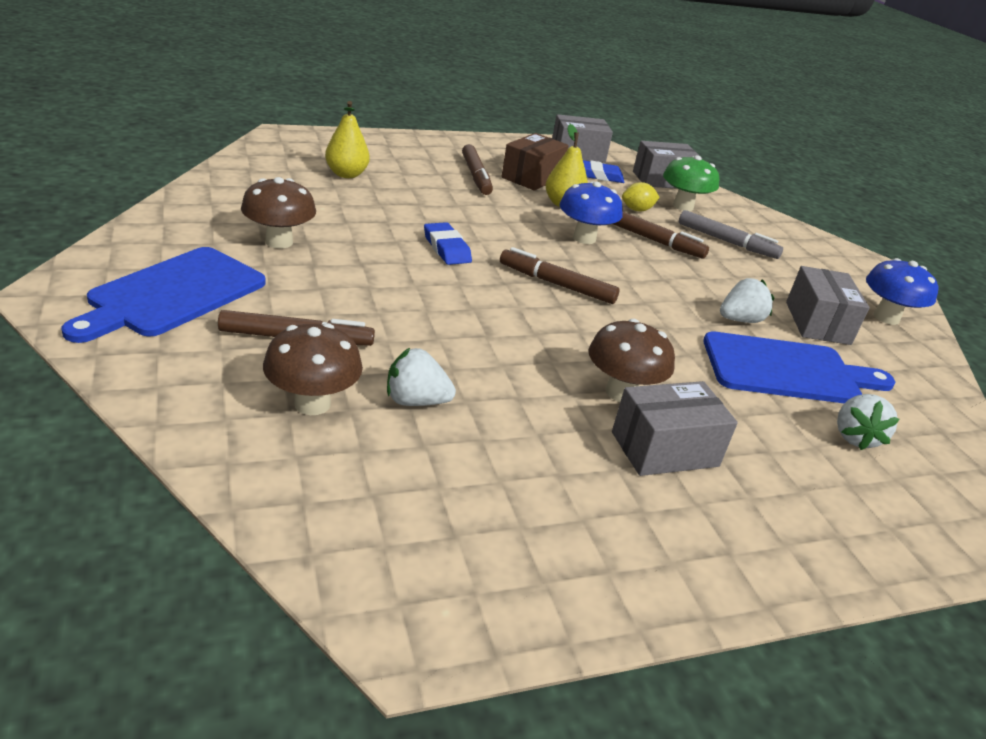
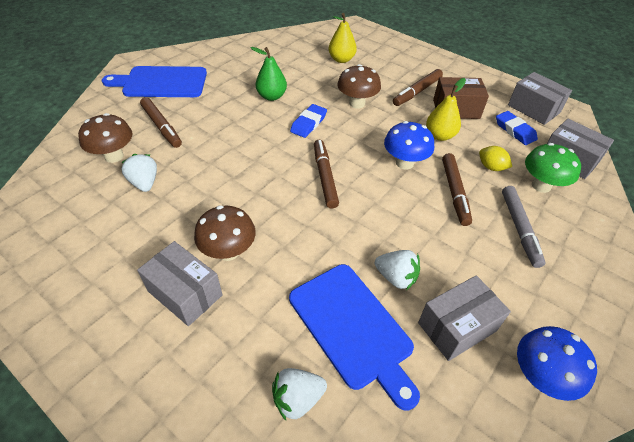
camera: 60 degrees right, 15 degrees up
(279, 242) = (241, 80): brown mushroom -> brown mushroom (357, 103)
(353, 242) = (271, 96): none -> green pear

